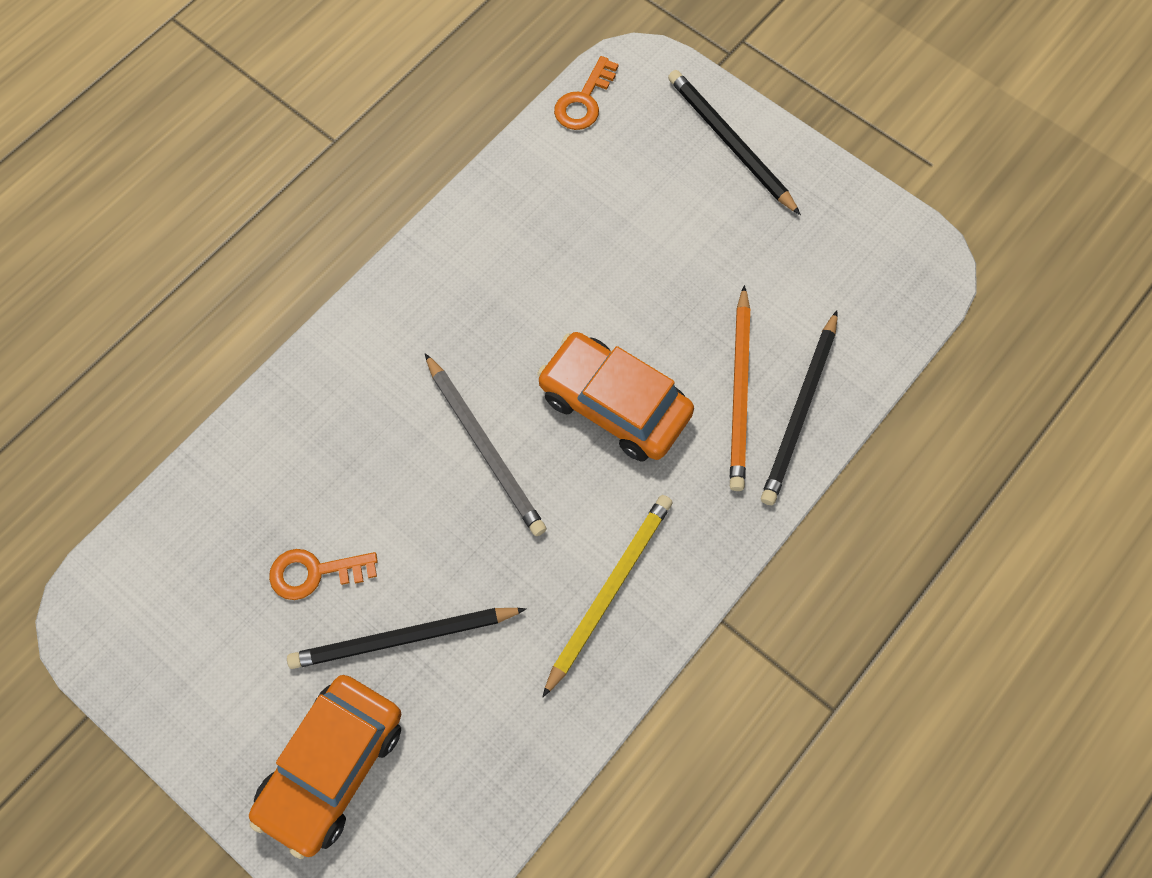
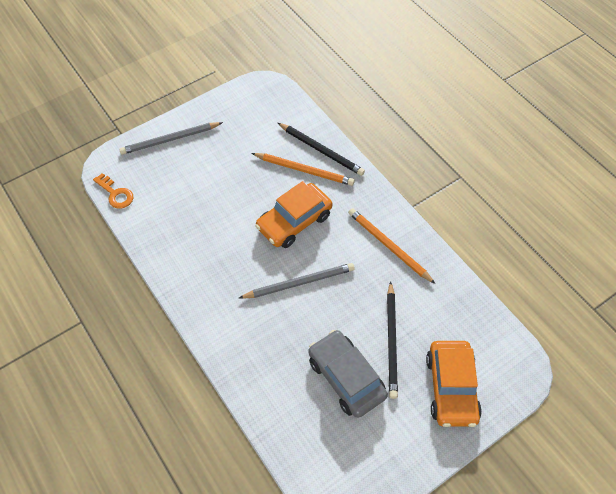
camera: 75 degrees left, 10 degrees down
(315, 572) = (346, 377): orange key -> grey car
(332, 767) = (451, 388): orange car -> orange car turned 45 degrees clockwise
(609, 591) = (388, 246): yellow pencil -> orange pencil
(730, 143) = (170, 140): black pencil -> grey pencil

